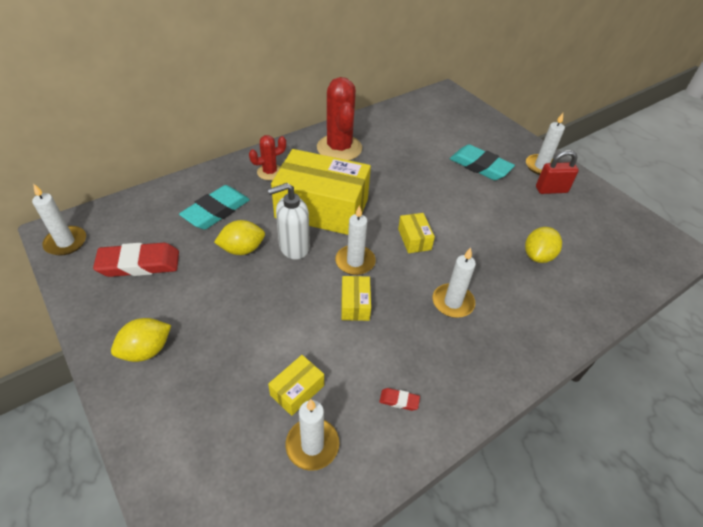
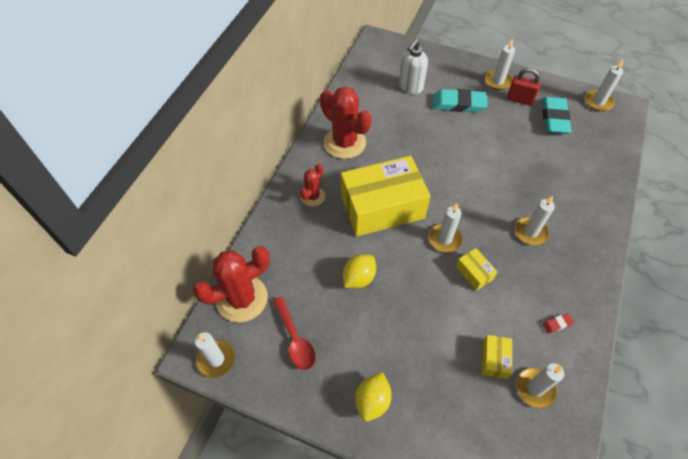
camera: 30 degrees left, 10 degrees up
(133, 212) = (242, 298): none -> red cactus
(139, 264) = (295, 339): red eraser -> red spoon
(216, 211) = (306, 257): turquoise eraser -> turquoise eraser (554, 118)
(293, 247) = (393, 253): white soap dispenser -> white soap dispenser (410, 87)
(414, 239) = (467, 196): yellow box -> none
(538, 256) = (552, 162): yellow lemon -> none
(551, 190) = (519, 100): red padlock -> red padlock turned 60 degrees clockwise
(647, 230) = (598, 102): none -> white candle

